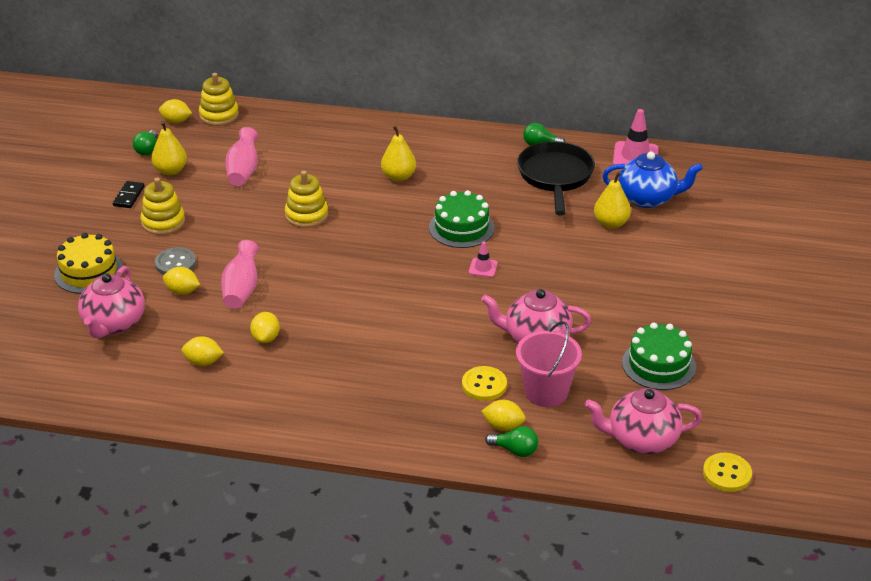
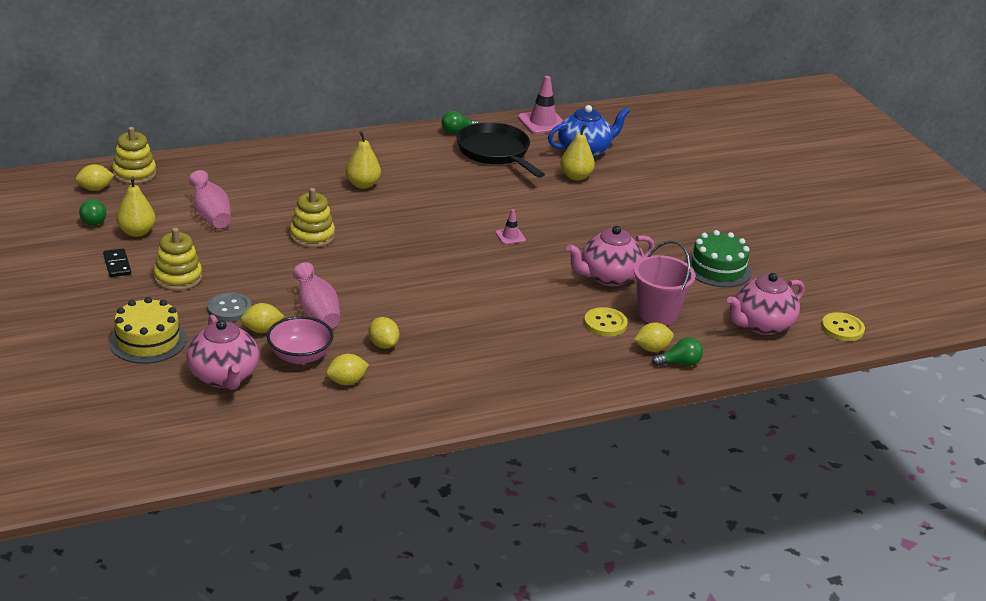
camera: 35 degrees left, 5 degrees down
(189, 325) = (300, 356): none -> pink bowl
(461, 228) = (460, 211): green cake -> none

